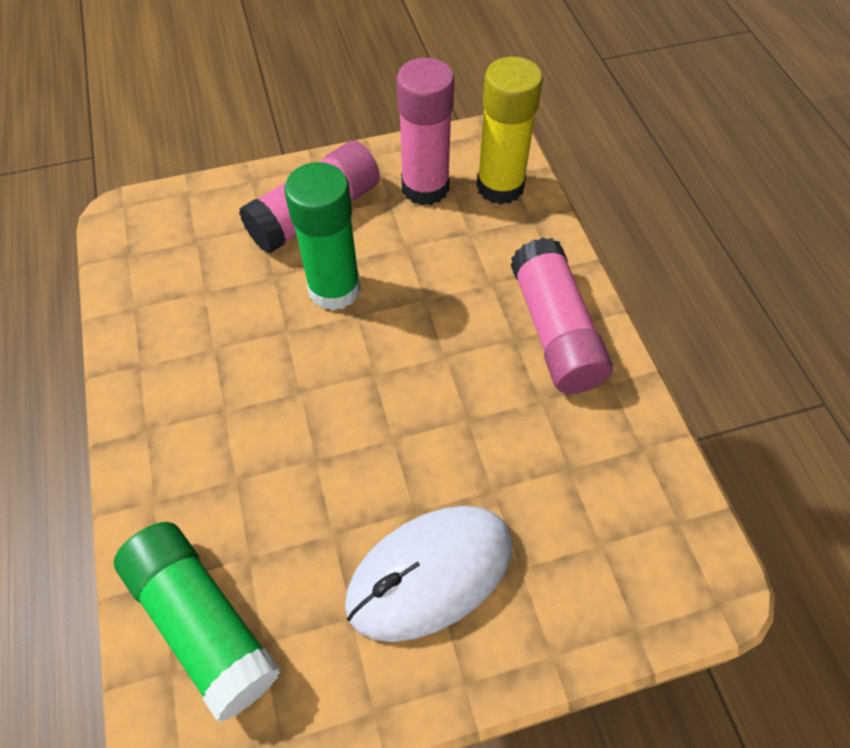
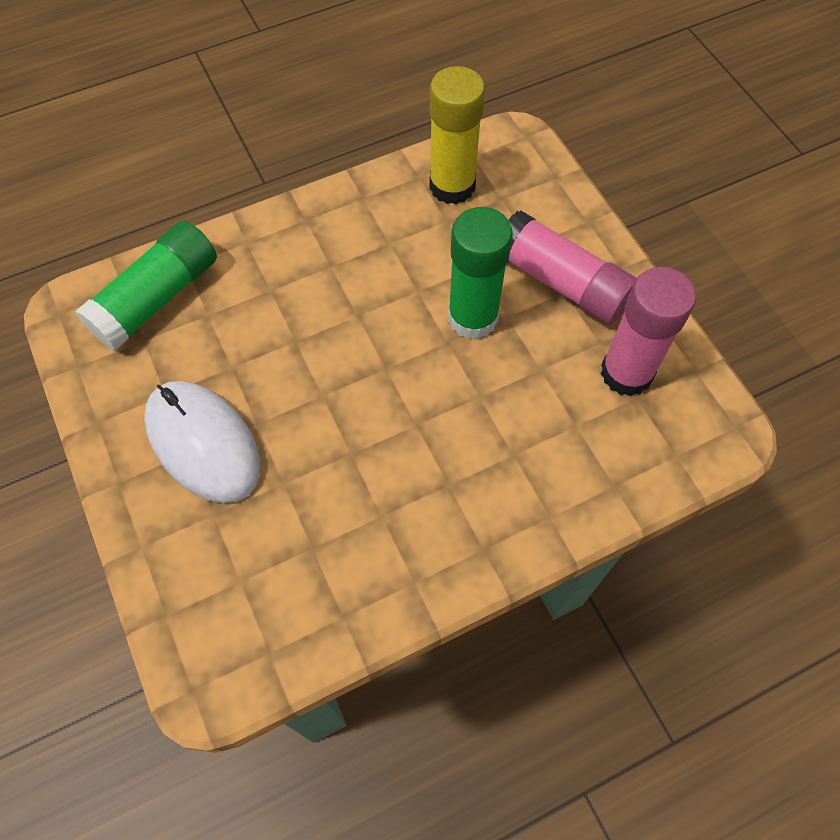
camera: 80 degrees right, 5 degrees up
(500, 186) = (652, 447): yellow glue stick -> yellow glue stick (452, 186)
(554, 330) = (466, 521): pink glue stick -> none

